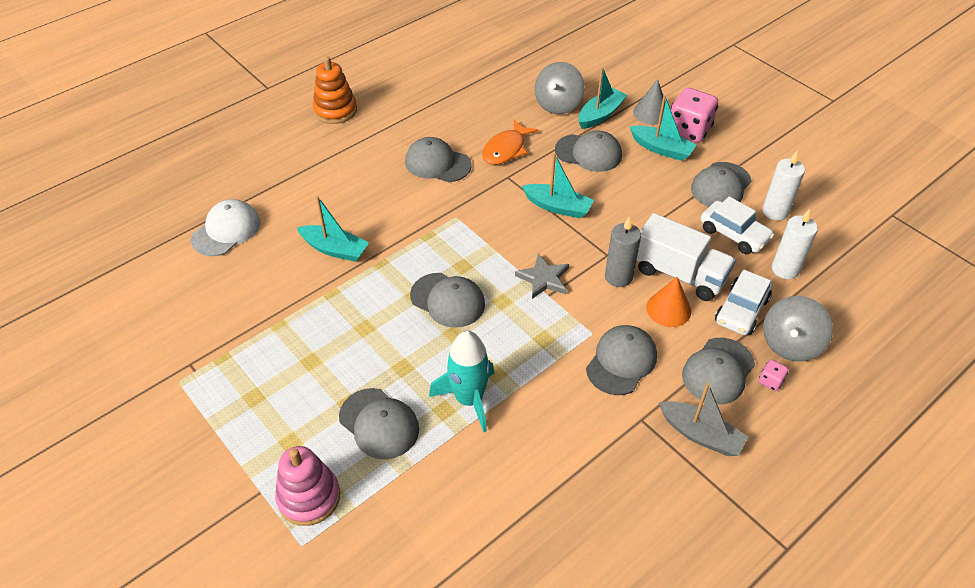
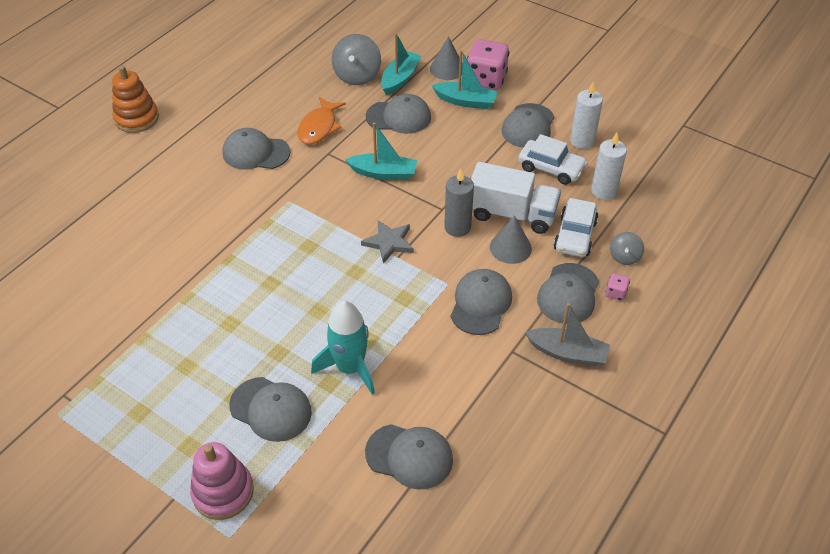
camera: 15 degrees left, 0 degrees up
(226, 230) = (60, 258): white cap -> none
(335, 249) = (177, 254): turquoise boat -> none
(448, 300) = (303, 281): grey cap -> grey cap (409, 456)
(668, 309) = (510, 247): orange cone -> grey cone
(790, 344) = (624, 257): grey spinning top -> grey spinning top, size x0.56

